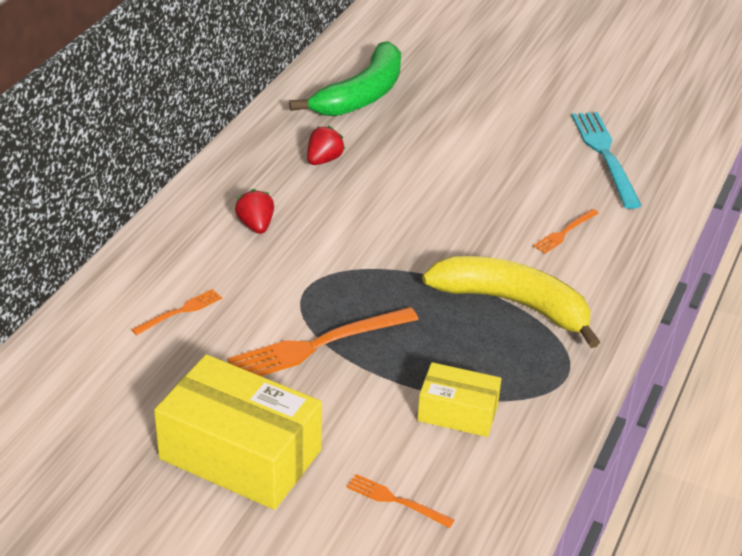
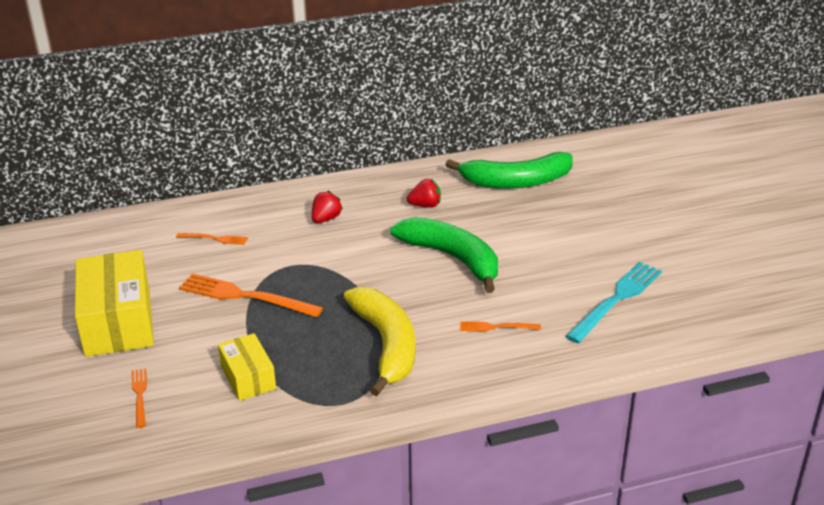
camera: 50 degrees right, 5 degrees down
(432, 195) = (453, 258): none -> green banana

